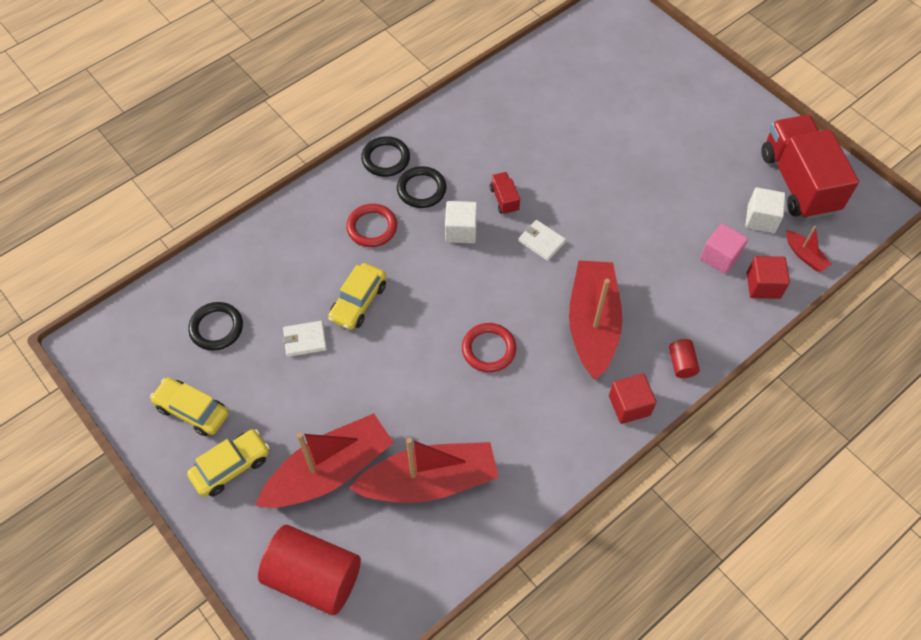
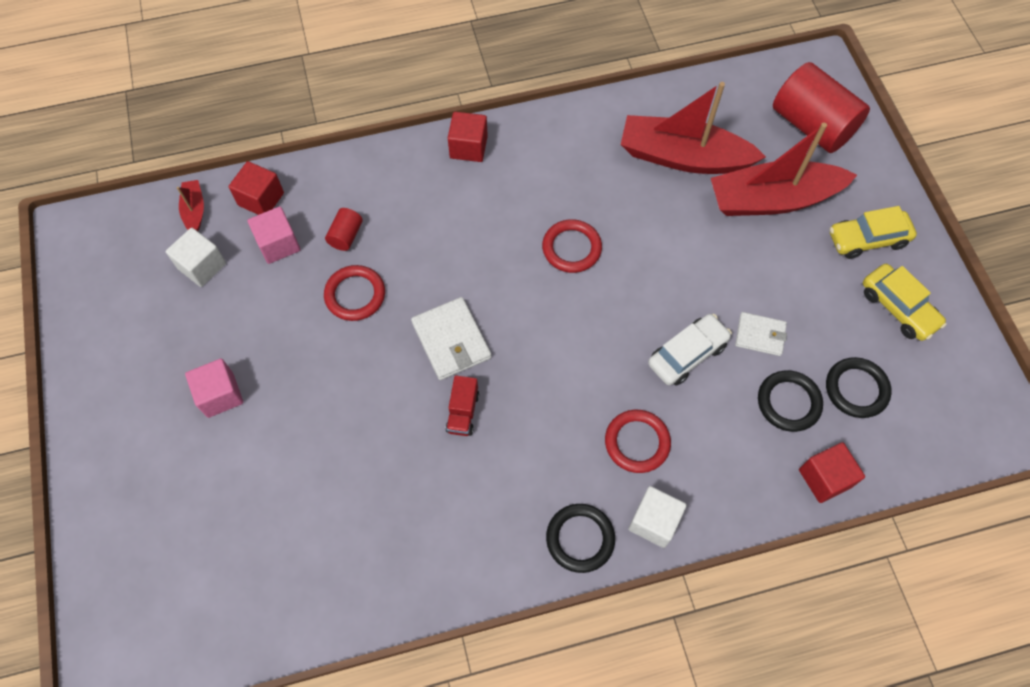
camera: 155 degrees left, 5 degrees up
(228, 256) = (824, 478): none -> red cube
(358, 302) = (687, 354): yellow car -> white car
(421, 189) = (554, 470): black ring -> black ring (788, 402)
(461, 230) = (534, 393): white cube -> white cube (654, 521)
(541, 241) = (451, 340): white wallet -> white wallet, size x1.55
(592, 324) = (454, 230): red boat -> none
(634, 244) = (355, 295): none -> red ring
(674, 147) = (220, 395): none -> pink cube
(681, 364) = (396, 162): red cylinder -> red cylinder (346, 236)
(798, 182) = (126, 289): red truck -> none

